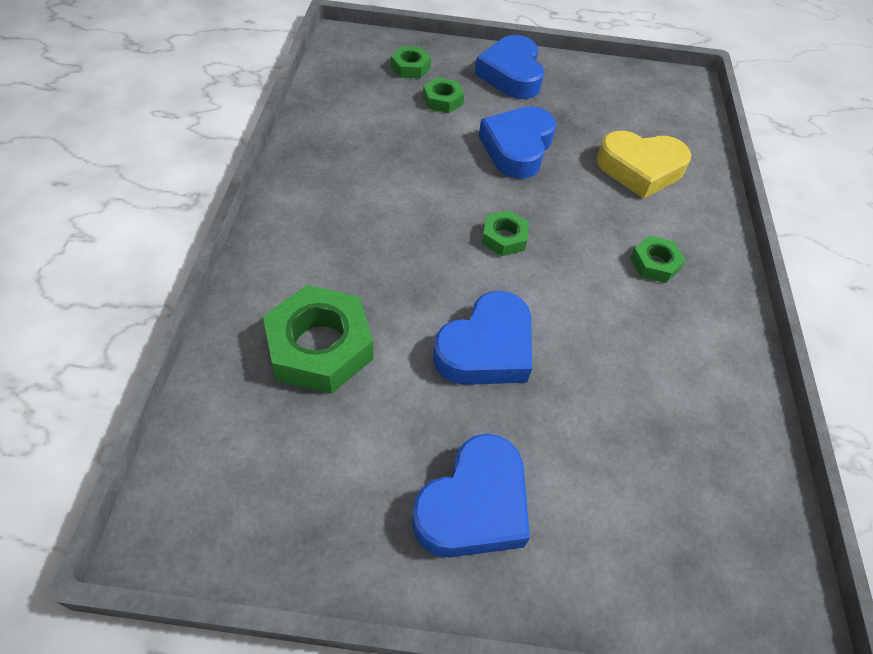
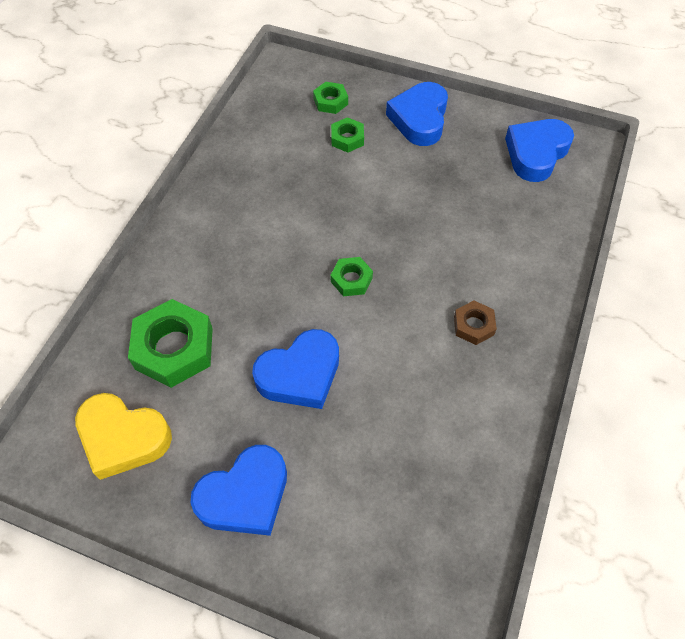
camera: 20 degrees right, 5 degrees up
(517, 148) = (396, 195): blue heart -> blue heart (536, 153)
(640, 169) = (500, 232): yellow heart -> yellow heart (123, 438)
(655, 264) = (473, 325): green nut -> brown nut

